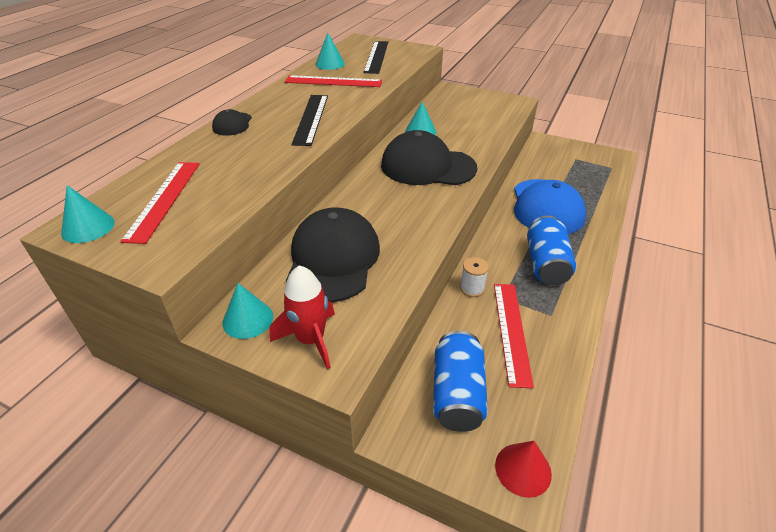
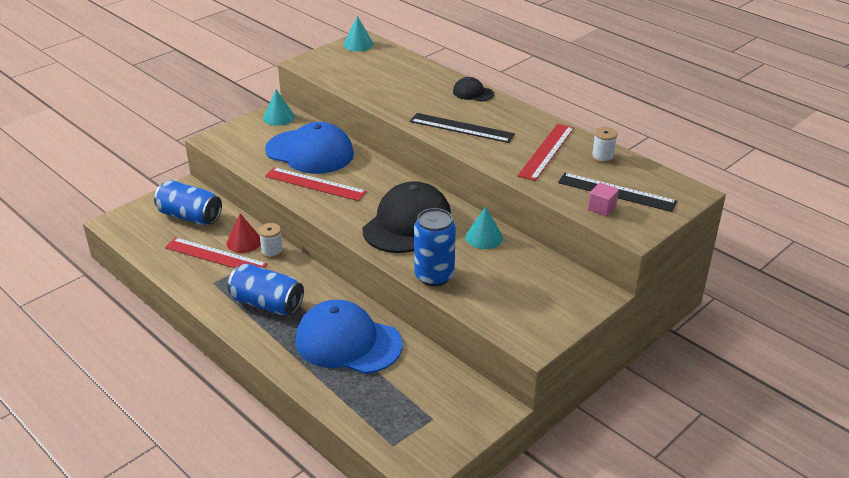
camera: 110 degrees right, 5 degrees down
(164, 199) = (372, 65): red ruler -> red ruler (315, 184)
(311, 340) = (244, 134): red rocket -> none
(330, 64) = (602, 157): turquoise cone -> white spool
(333, 259) = (310, 152): black cap -> blue cap
(401, 59) = (602, 208): none -> pink cube
(485, 142) = (434, 276): none -> blue can
(523, 469) = (124, 225): red cone -> red cone (244, 242)

